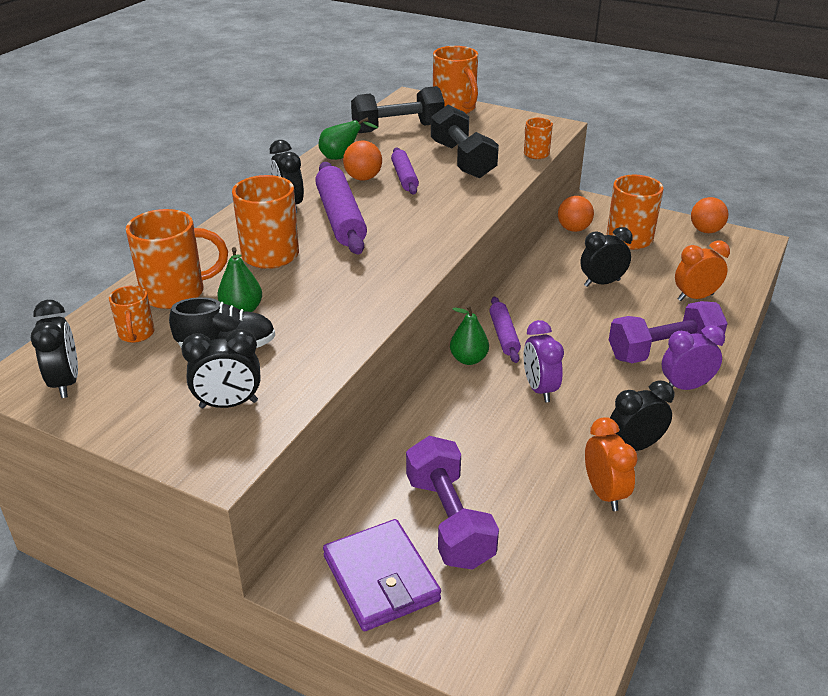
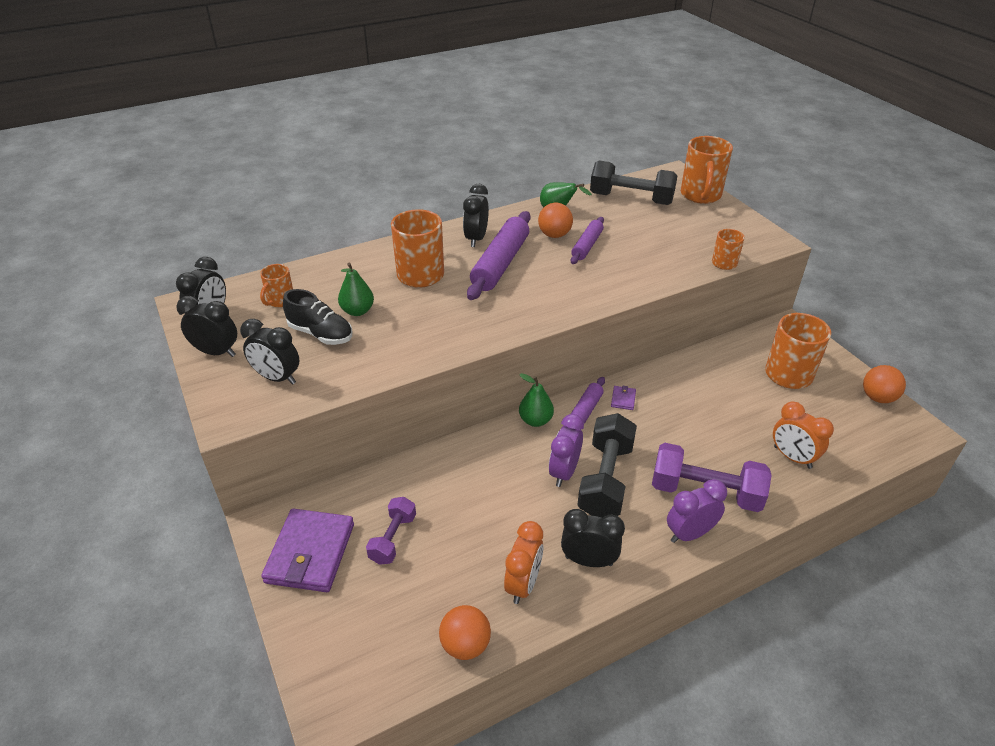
camera: 35 degrees right, 5 degrees up
(176, 293) = (333, 280): orange mug -> none
(449, 521) = (393, 538): purple dumbbell -> purple dumbbell, size x0.59
(462, 160) = (652, 246): black dumbbell -> black dumbbell (605, 480)
(524, 310) = (623, 399): none -> purple wallet
(573, 229) = (744, 344): orange ball -> orange ball (465, 645)
(602, 283) = (716, 405): black clock -> black clock (216, 352)
(685, 387) = (689, 534): purple clock -> purple clock turned 45 degrees counterclockwise
(695, 297) = (792, 457): orange clock -> orange clock turned 150 degrees counterclockwise

